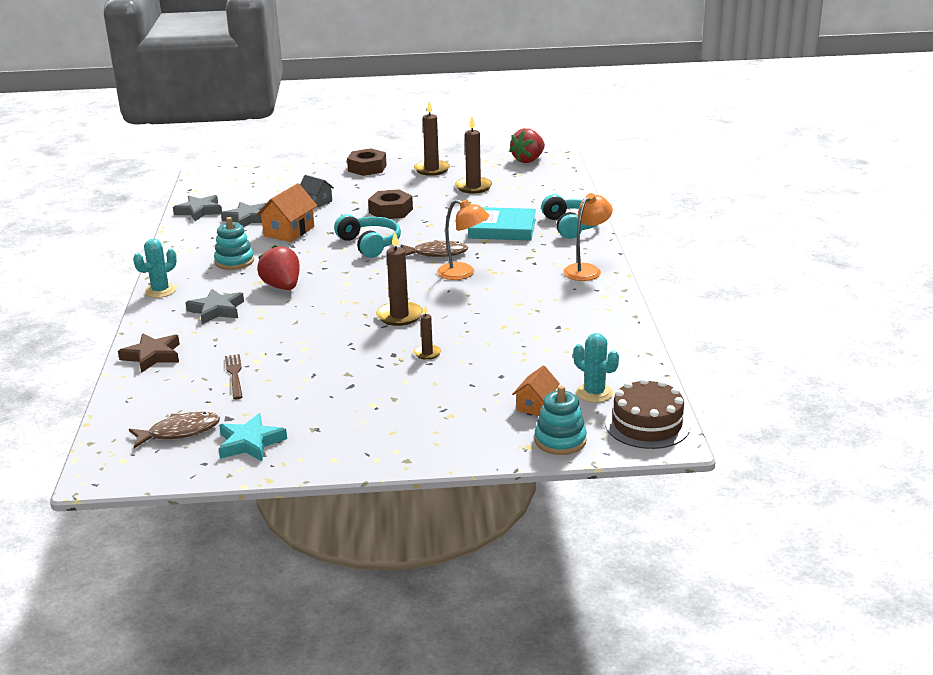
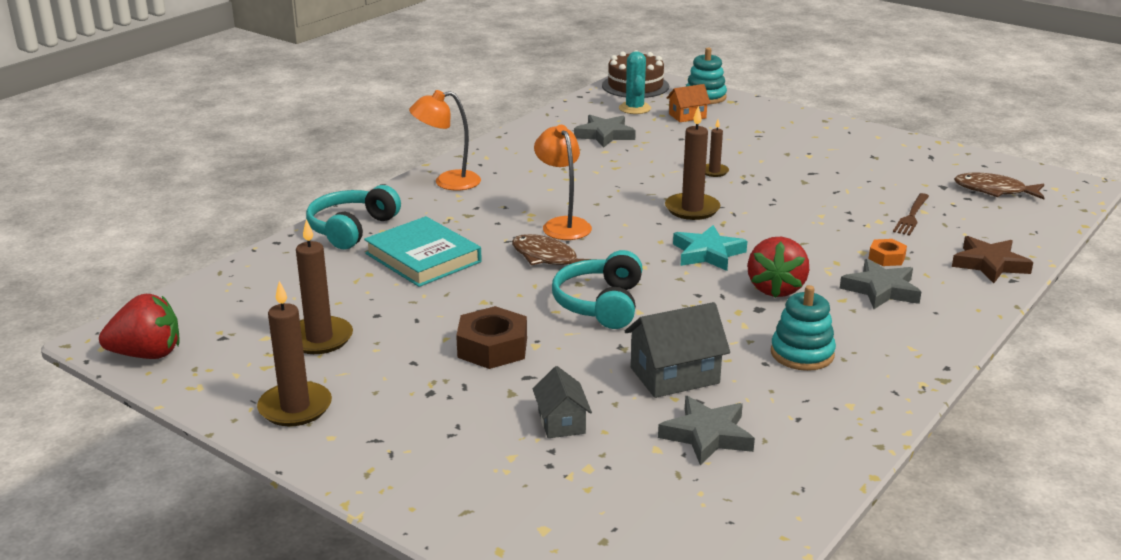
camera: 140 degrees left, 0 degrees up
(160, 291) = (938, 347): turquoise cactus -> none
(199, 211) = (771, 499): grey star -> grey star (605, 135)
(229, 333) = (886, 257): none -> orange nut
(250, 443) = (936, 165): turquoise star -> turquoise star (708, 253)
(289, 231) = (674, 375): orange house -> grey house
(367, 168) = (371, 470): brown nut -> none

